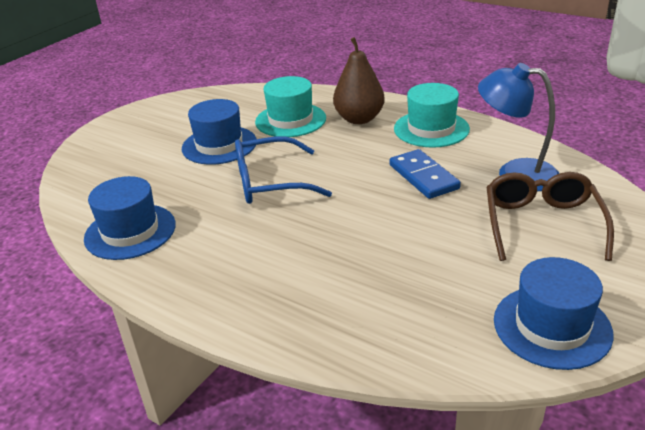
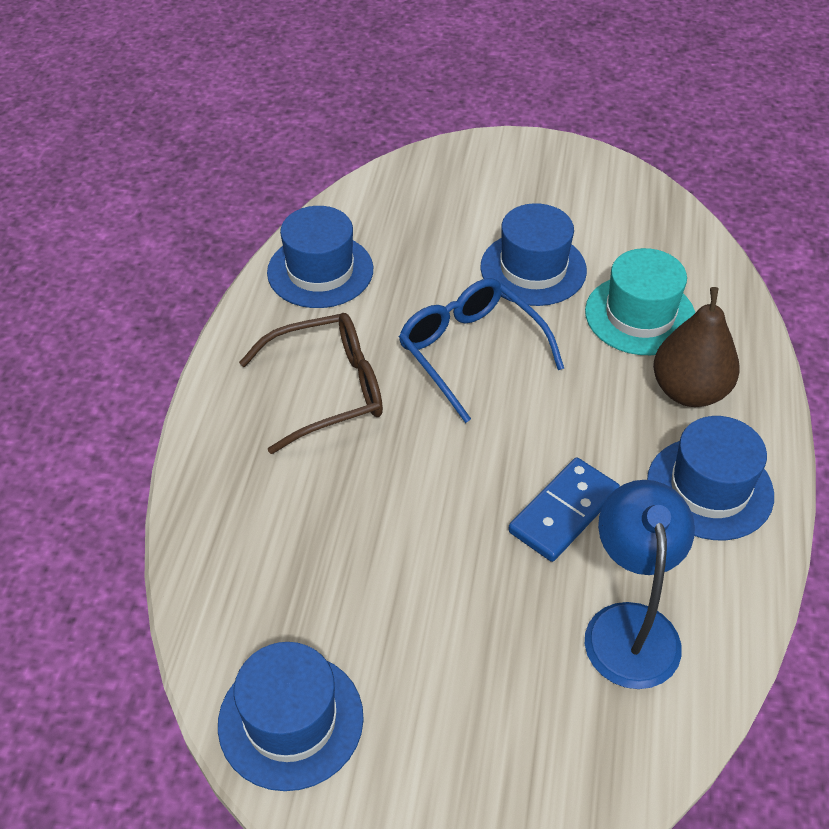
camera: 65 degrees right, 15 degrees up
(431, 129) = (709, 488): turquoise hat -> blue hat
(542, 224) = (507, 681): brown glasses -> brown glasses (328, 390)

